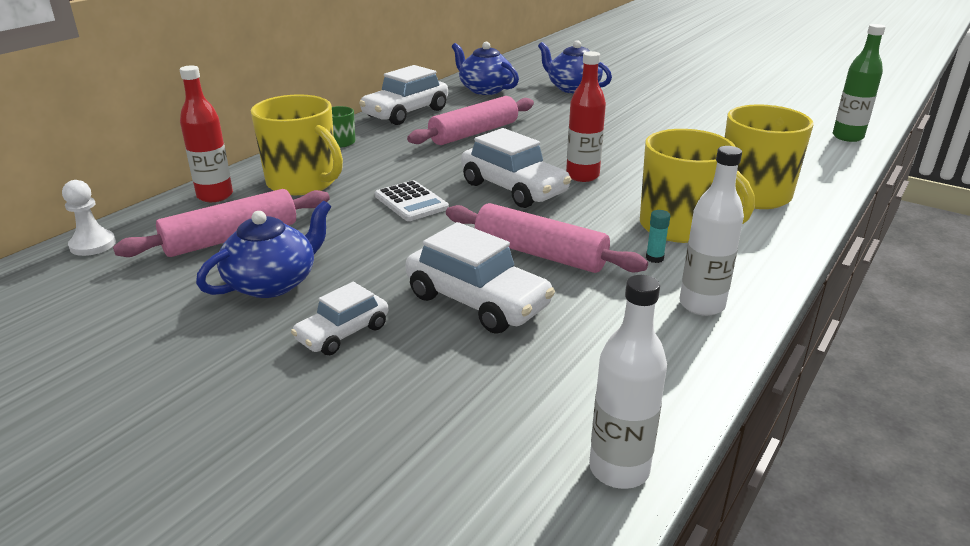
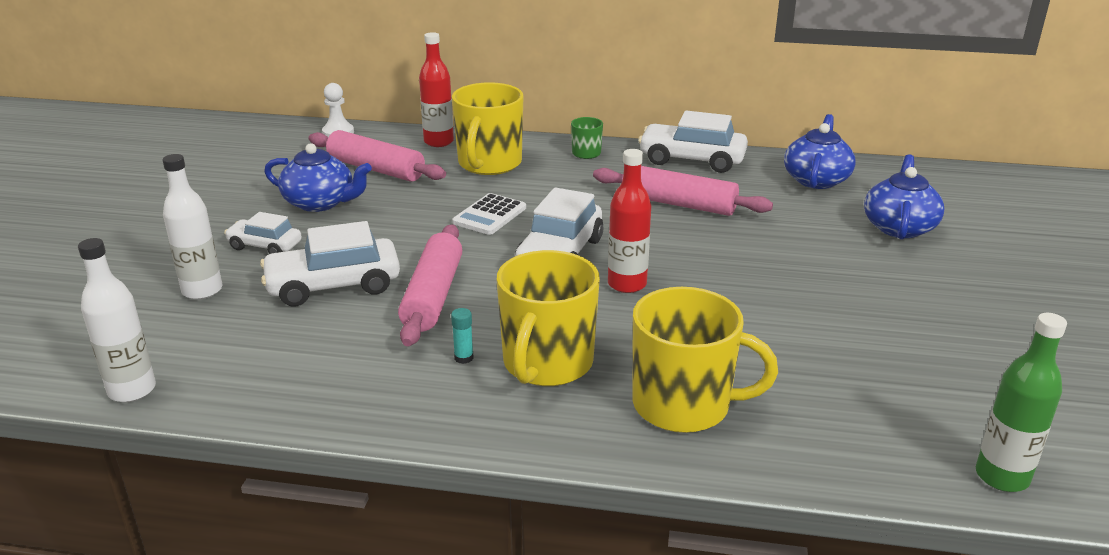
camera: 65 degrees right, 0 degrees up
(477, 301) = (333, 285): white car -> white car turned 60 degrees clockwise
(702, 305) = (385, 398): white bottle -> white bottle (202, 290)

